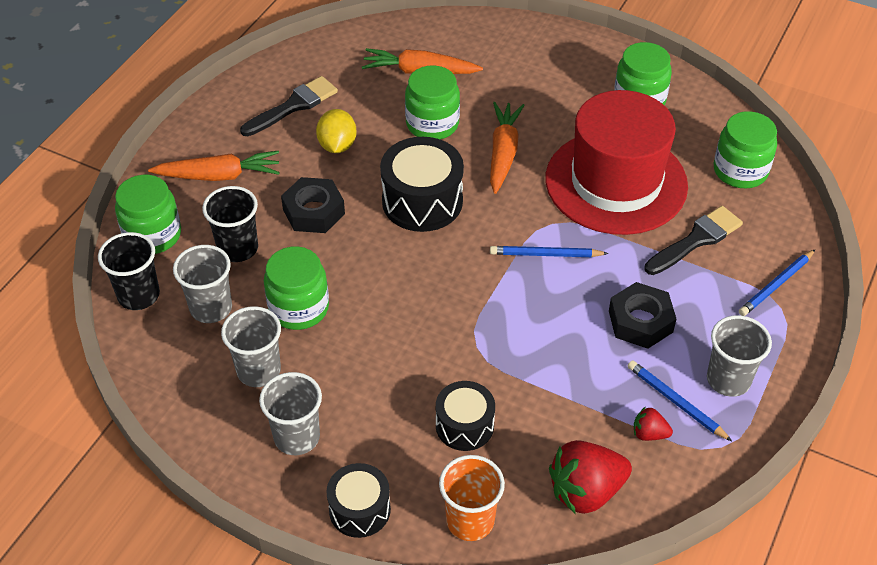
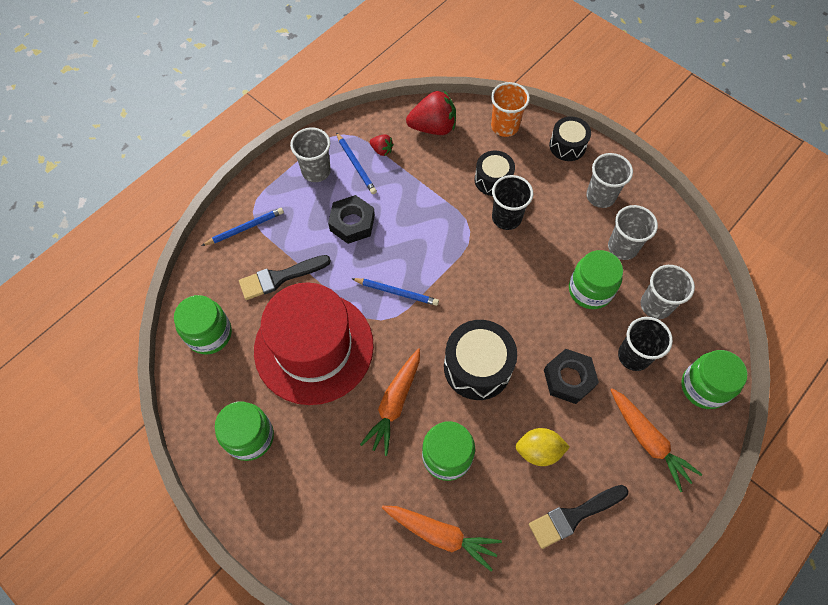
camera: 165 degrees left, 15 degrees up
(139, 295) = (711, 330): black cup -> black cup (506, 218)
(219, 176) = (648, 440): orange carrot -> orange carrot turned 135 degrees counterclockwise
(337, 145) = (538, 451): yellow lemon -> yellow lemon turned 75 degrees clockwise

